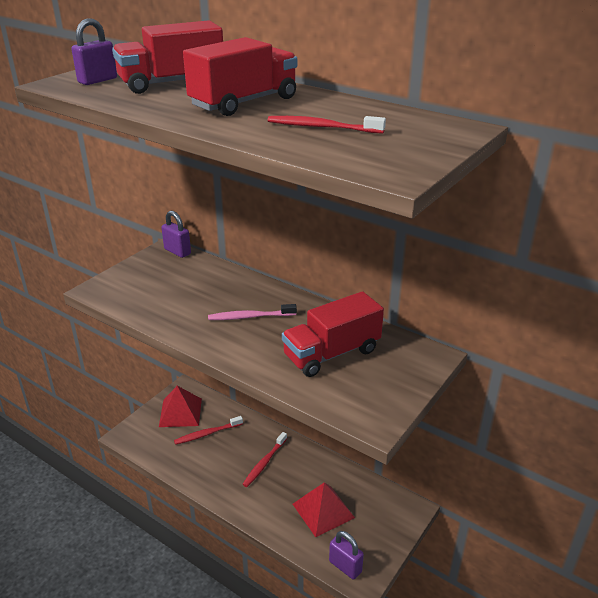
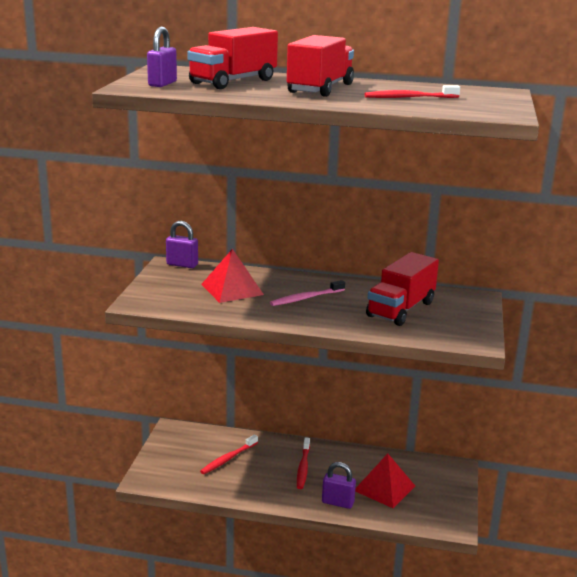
camera: 25 degrees left, 10 degrees down
(180, 412) = (186, 448): red pyramid -> red pyramid (232, 289)
(345, 566) = (434, 521): purple padlock -> purple padlock (337, 502)

